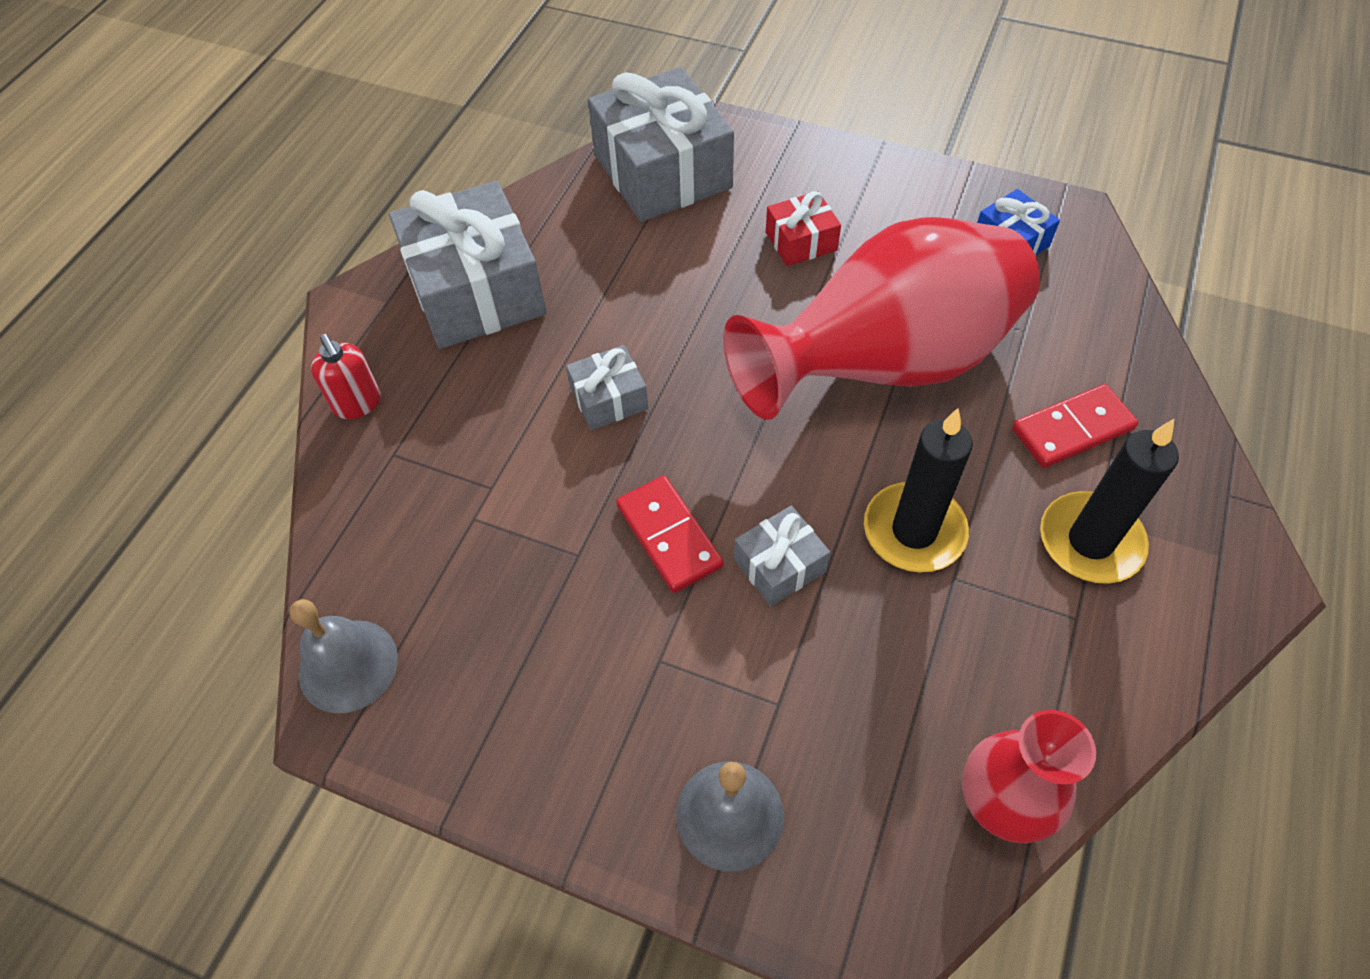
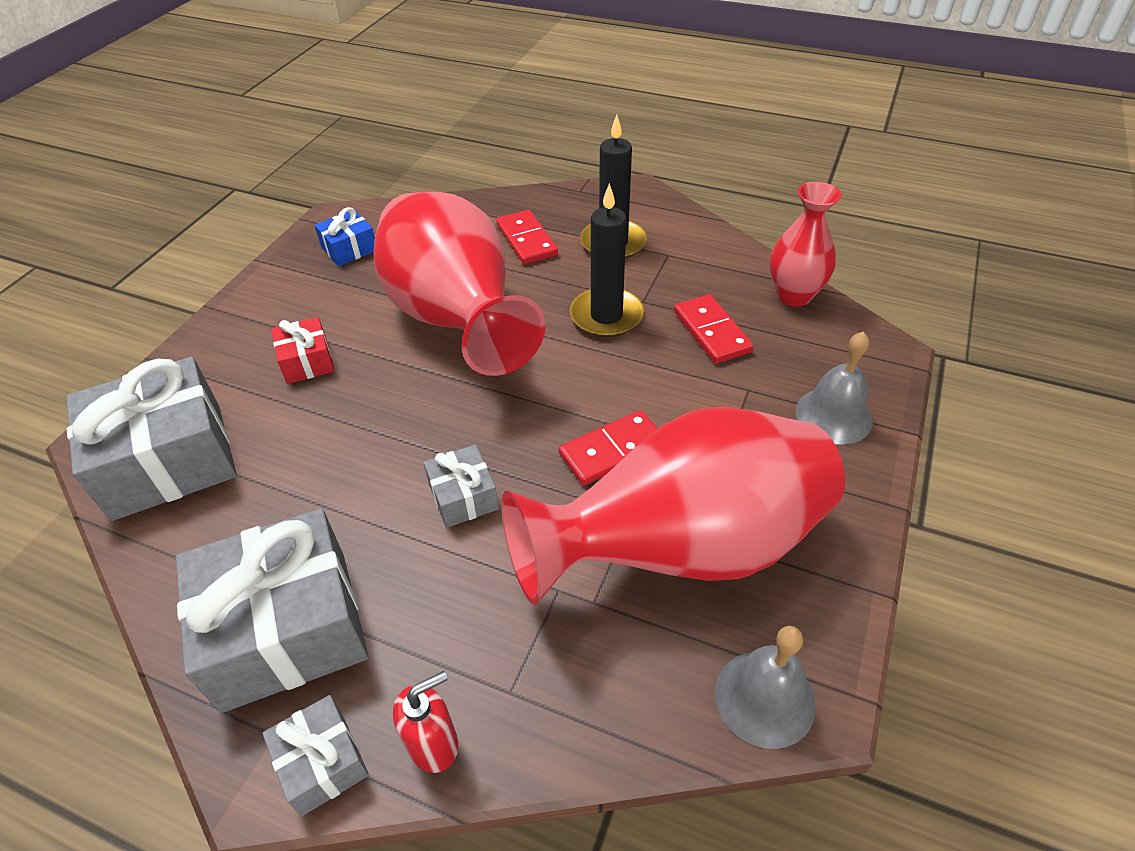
camera: 90 degrees left, 10 degrees down
(527, 603) = (683, 548): none -> red vase
(779, 565) = (637, 385): grey gift -> grey gift (322, 762)
(894, 667) = (711, 332): none -> red domino

